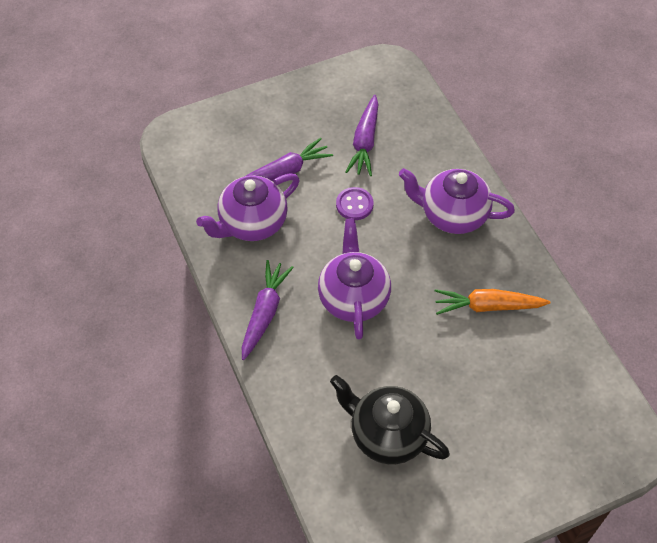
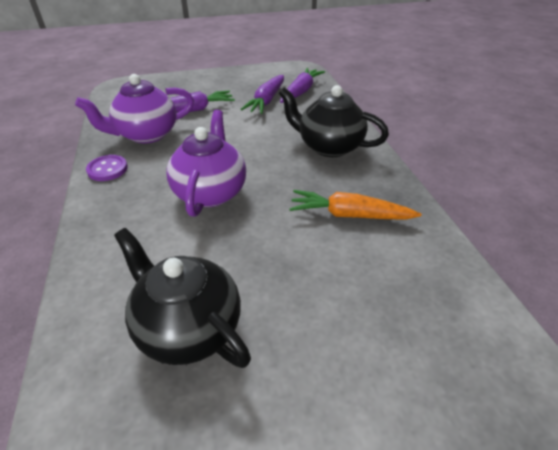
camera: 10 degrees right, 15 degrees down
(264, 313) = (116, 193): purple carrot -> purple carrot (301, 92)
(354, 205) = (241, 132): purple button -> purple button (107, 169)
(452, 215) = (329, 147): purple teapot -> black teapot

